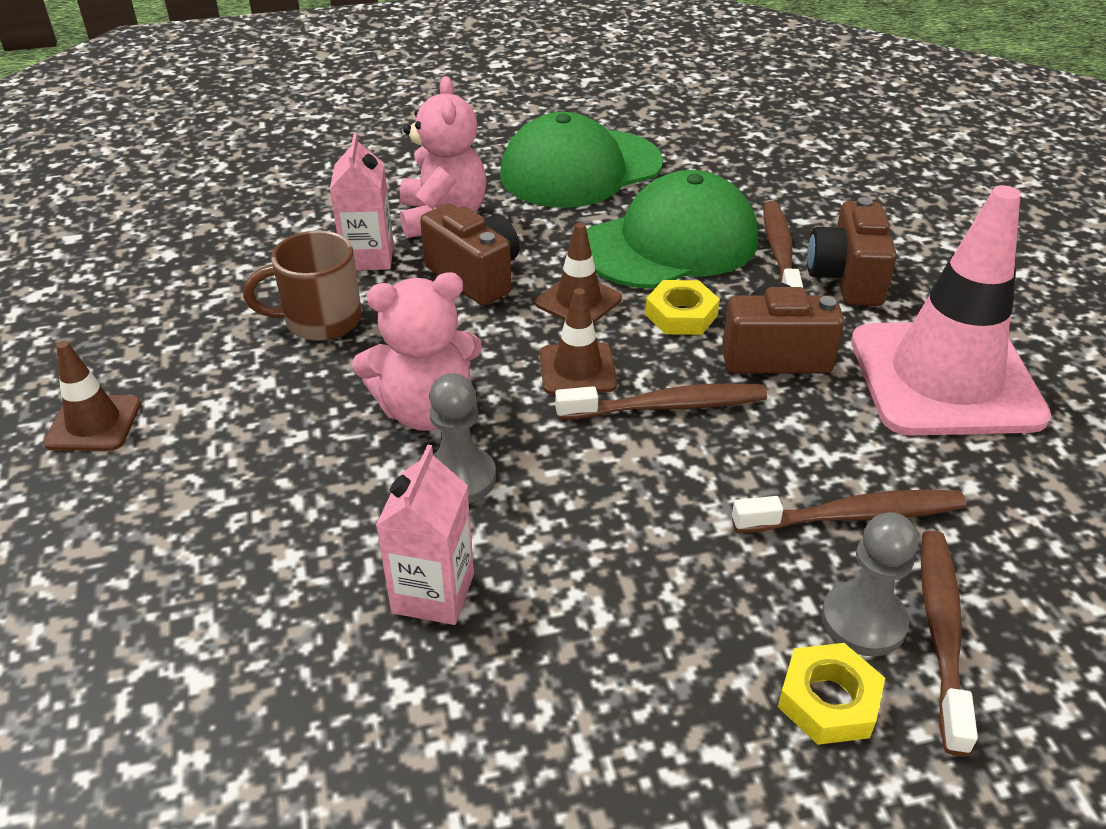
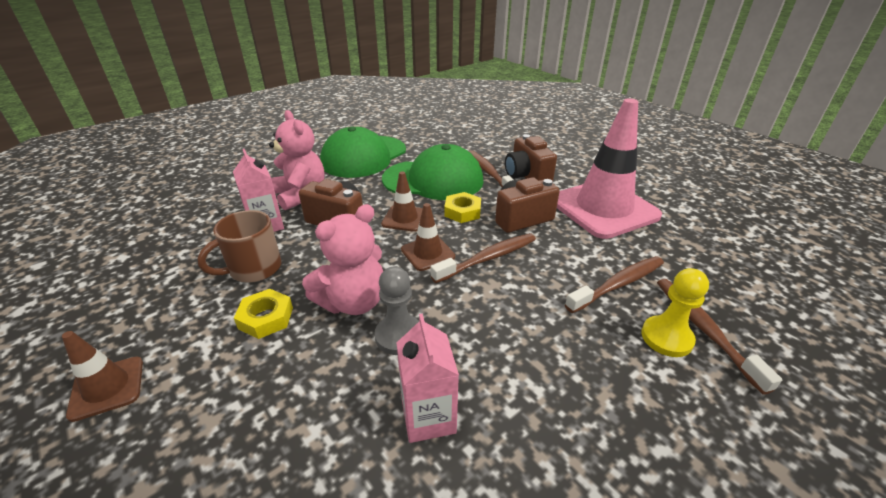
camera: 25 degrees left, 5 degrees down
(670, 243) = (433, 180): green cap -> green cap turned 60 degrees clockwise
(828, 700) = (687, 389): yellow nut -> yellow nut (266, 318)
(863, 621) = (666, 338): grey pawn -> yellow pawn

